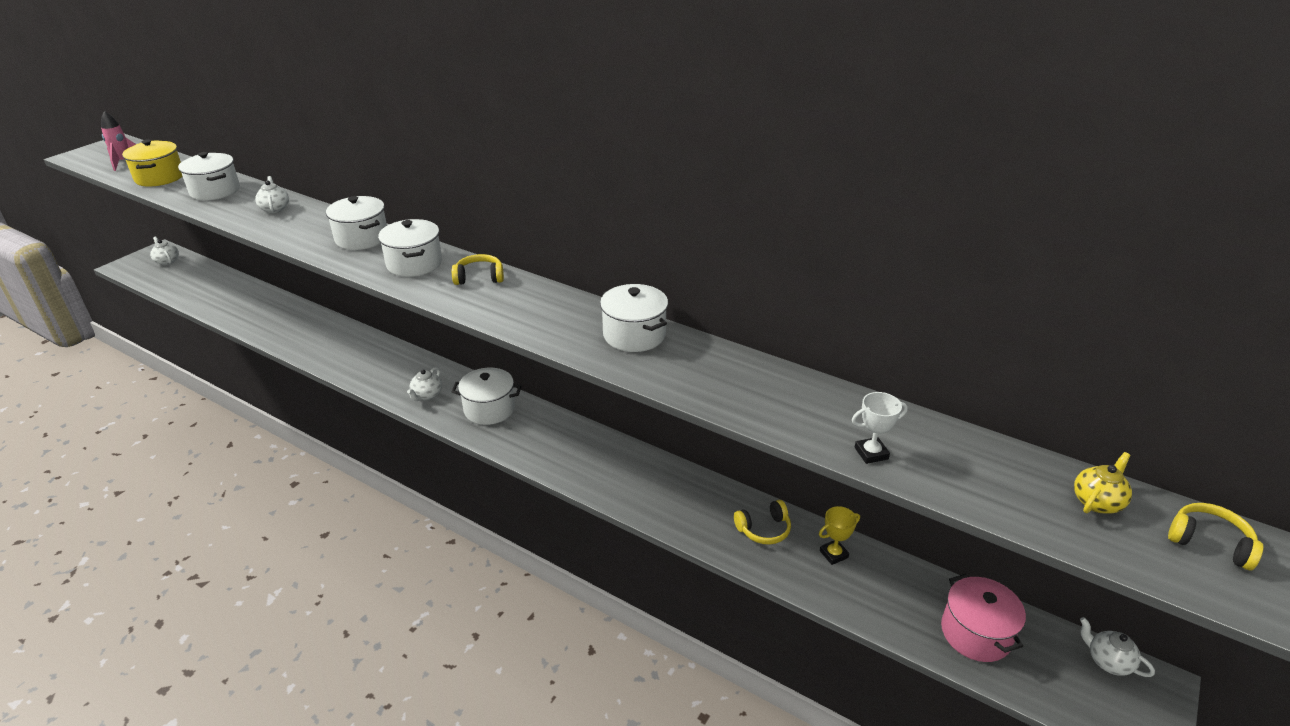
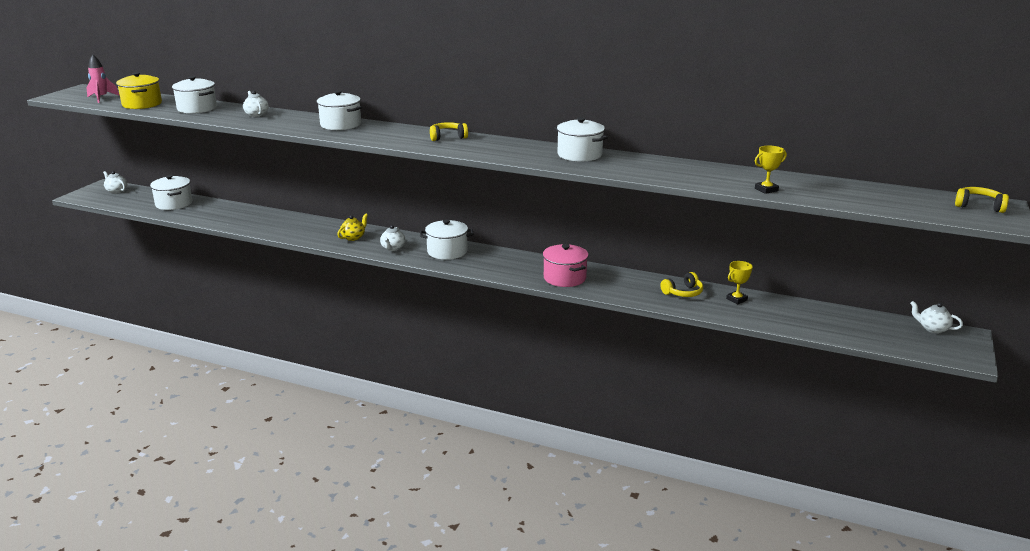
camera: 10 degrees left, 10 degrees down
(414, 264) = (393, 134): white pot -> white pot (174, 204)
(871, 453) = (766, 189): white trophy -> yellow trophy
(976, 633) = (845, 325): pink pot -> pink pot (564, 278)
(1097, 502) = (910, 197): yellow teapot -> yellow teapot (353, 237)

